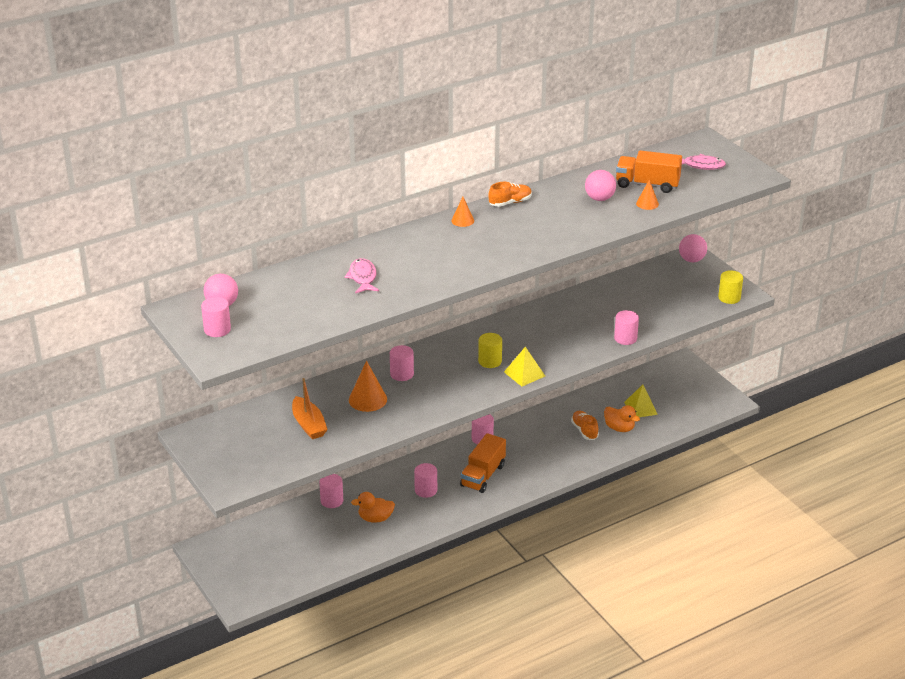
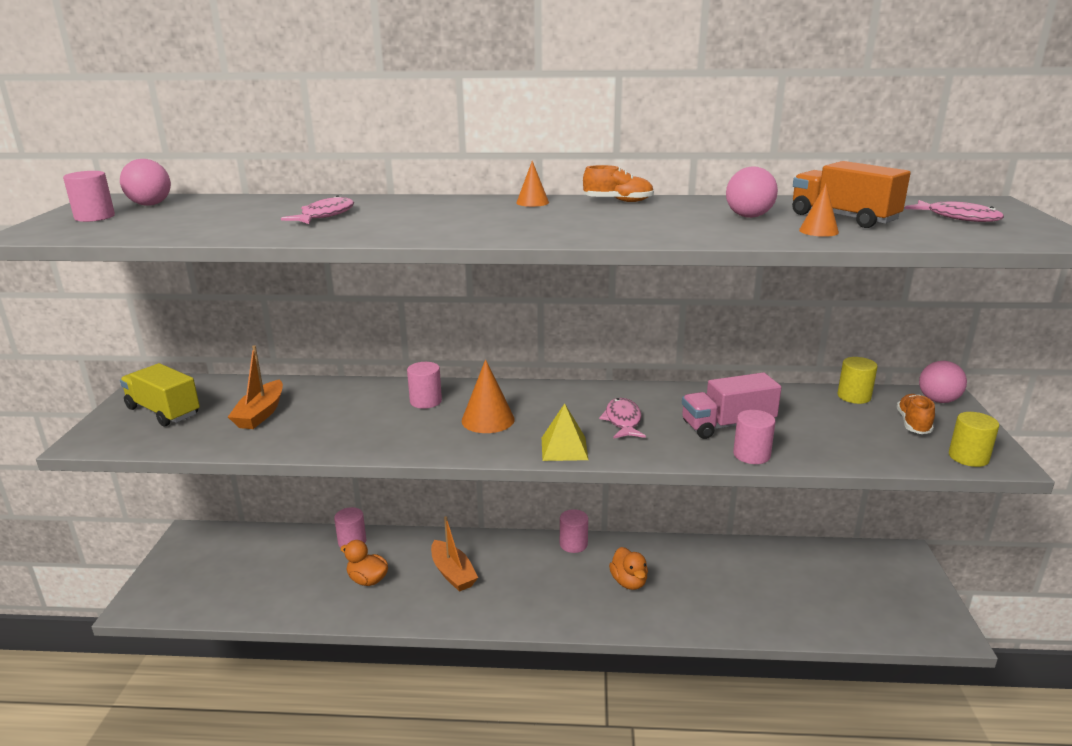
camera: 35 degrees right, 10 degrees down
(239, 450) = (163, 411): none -> yellow truck
(368, 399) = (354, 412): orange cone -> orange cone (488, 420)
(426, 490) = (453, 573): pink cylinder -> orange boat
(483, 475) = (531, 585): orange truck -> none
(490, 361) = (540, 421): yellow cylinder -> yellow cylinder (854, 396)
(536, 342) = (623, 421): none -> pink fish
(584, 430) = (704, 585): orange shoe -> orange shoe (913, 424)
(596, 322) = (728, 425): none -> pink truck
(619, 428) = (754, 601): orange duck -> orange duck (629, 582)
(640, 408) = (804, 588): yellow pyramid -> none

